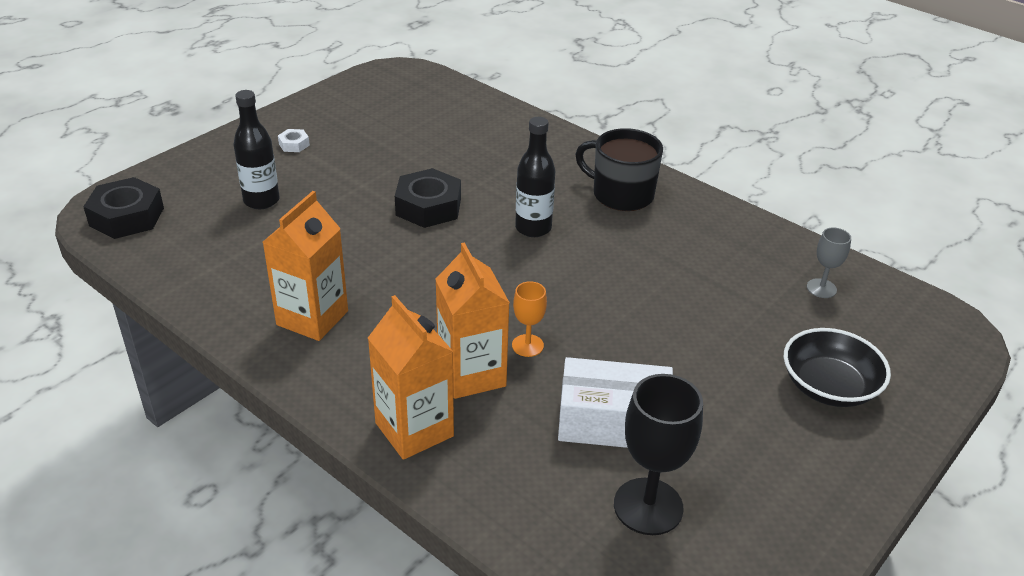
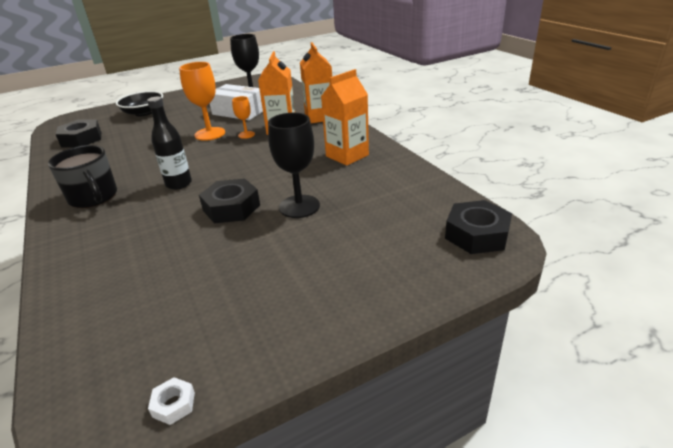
camera: 155 degrees left, 5 degrees down
(261, 201) = (358, 232): black bottle -> none
(294, 144) = (306, 293): white nut -> white nut (174, 404)
(344, 220) = (299, 206): none -> black goblet
(601, 338) = (210, 134): none -> orange goblet
(821, 288) = (81, 139): grey goblet -> black nut

